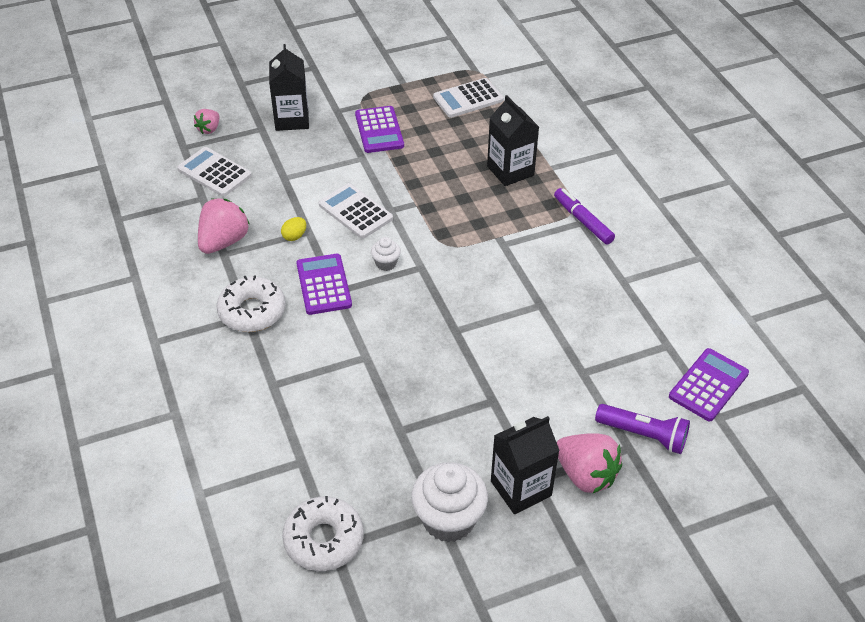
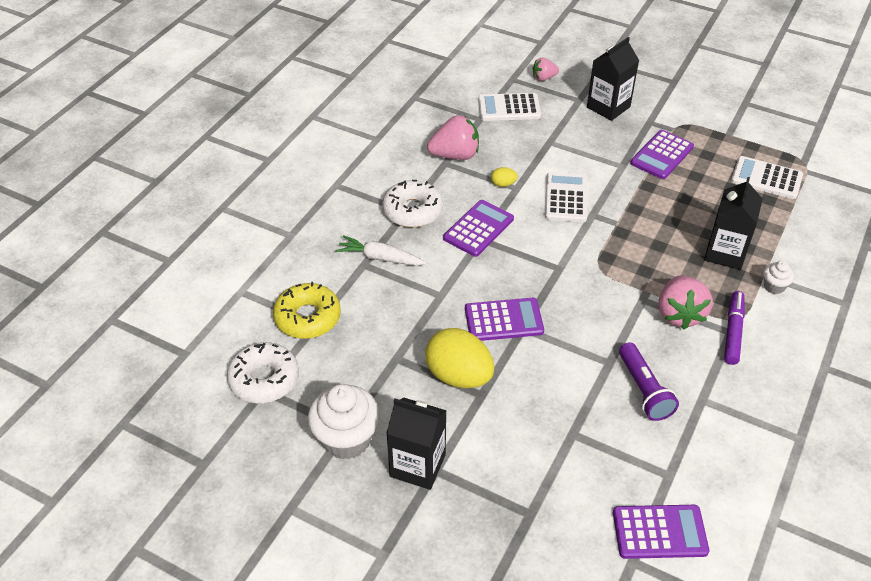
camera: 50 degrees right, 0 degrees up
(214, 172) = (509, 108): white calculator -> white calculator turned 90 degrees counterclockwise
(279, 368) = (380, 258): none -> white carrot
(288, 463) = (307, 317): none -> yellow donut
(386, 263) = (538, 247): white cupcake -> white cupcake (774, 286)
(435, 336) = (503, 320): none -> purple calculator
(461, 402) = (459, 376): none -> yellow egg
(585, 475) = (472, 500): pink strawberry -> pink strawberry (679, 314)
(643, 435) = (554, 516): purple flashlight -> purple flashlight (644, 390)

